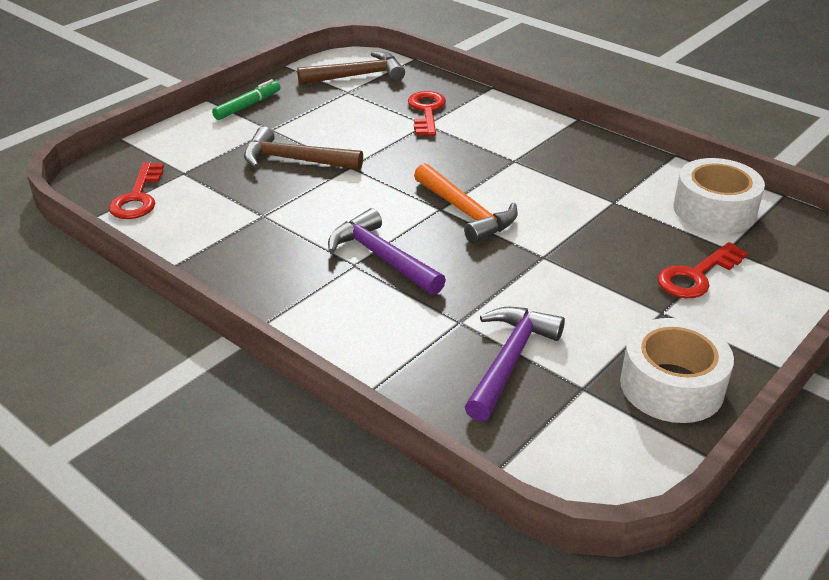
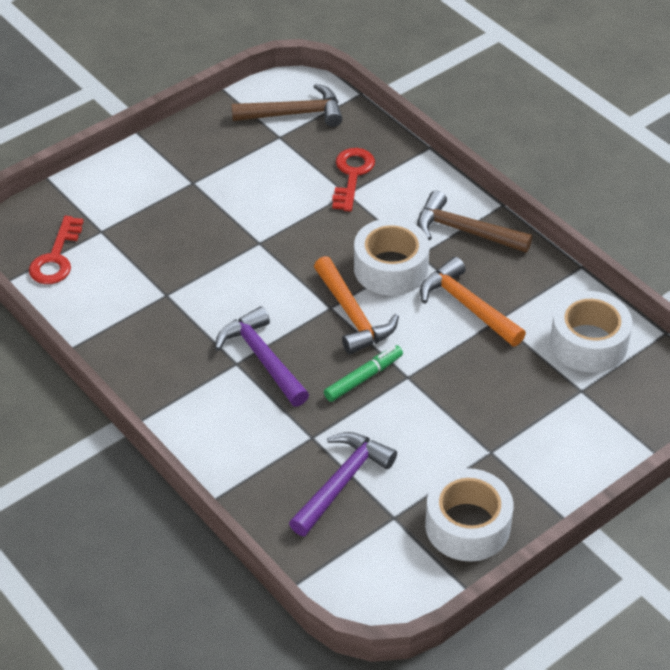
camera: 10 degrees right, 10 degrees up
(247, 106) = (175, 146): green marker -> green marker (363, 378)
(295, 160) = (208, 228): brown hammer -> brown hammer (465, 231)
(490, 173) = (390, 268): none -> white tape
(580, 194) = (468, 306): none -> orange hammer
(697, 276) = (538, 417): red key -> none

